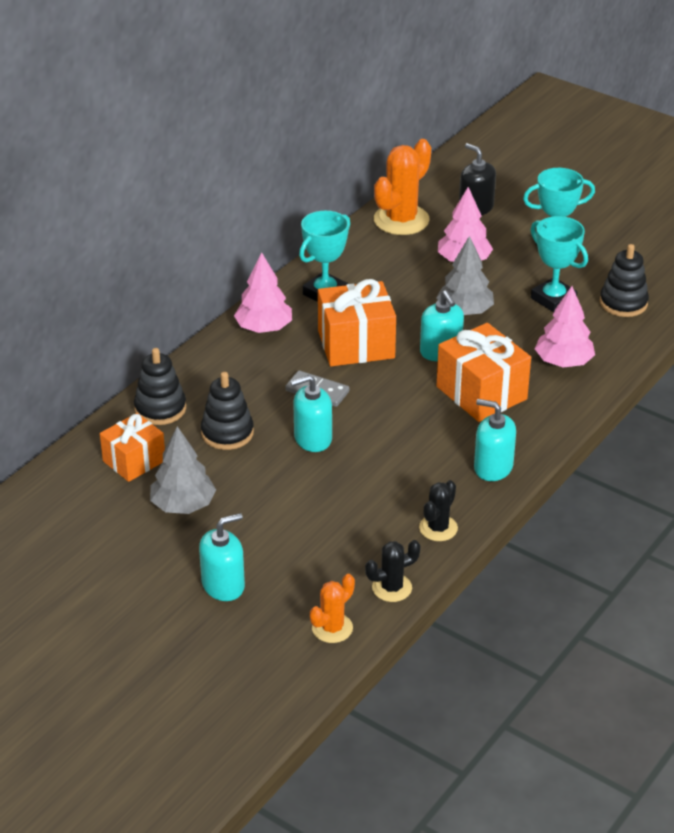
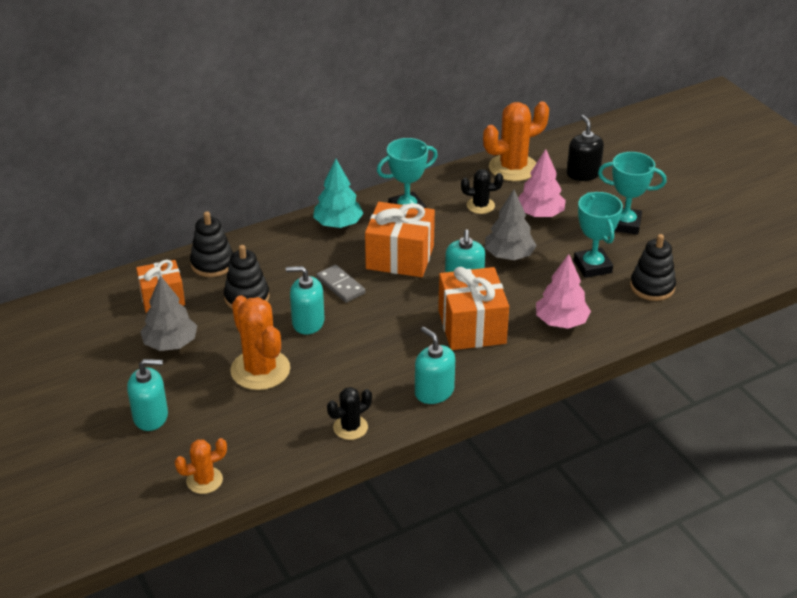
camera: 25 degrees right, 0 degrees up
(264, 328) = (338, 224): pink tree -> turquoise tree
(301, 501) = (260, 370): none -> orange cactus
(392, 588) = (276, 464): black cactus -> black cactus (480, 206)

